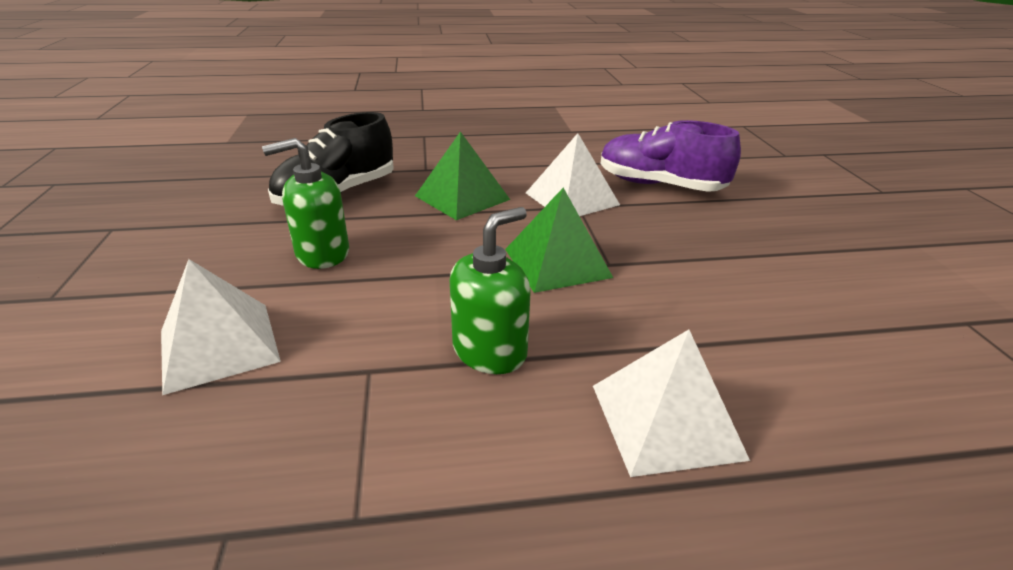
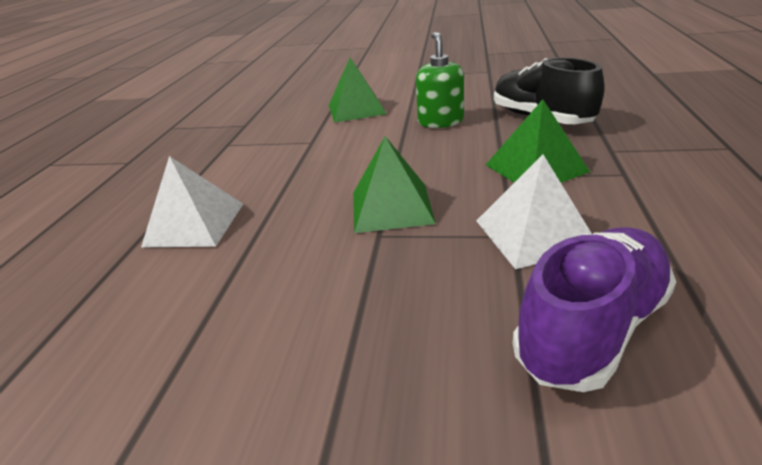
camera: 110 degrees right, 0 degrees up
(218, 346) = (356, 109): white pyramid -> green pyramid
(490, 351) = (301, 173): green soap dispenser -> none

